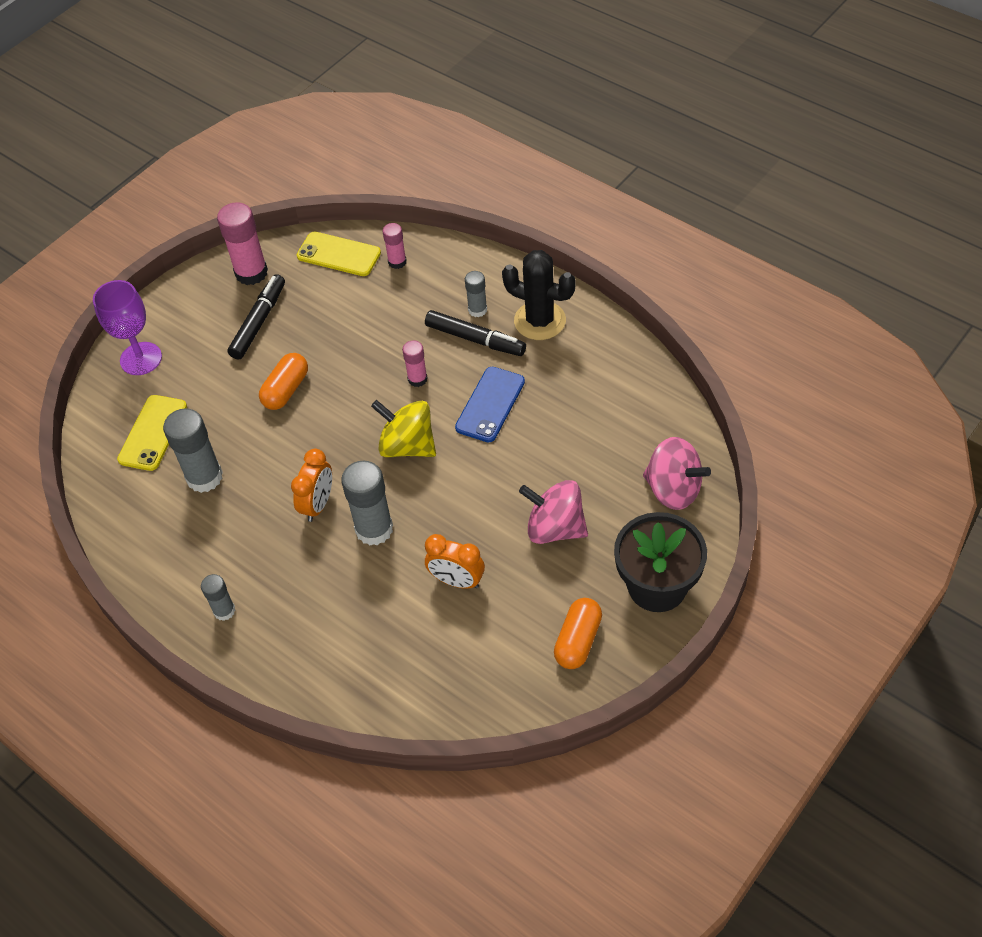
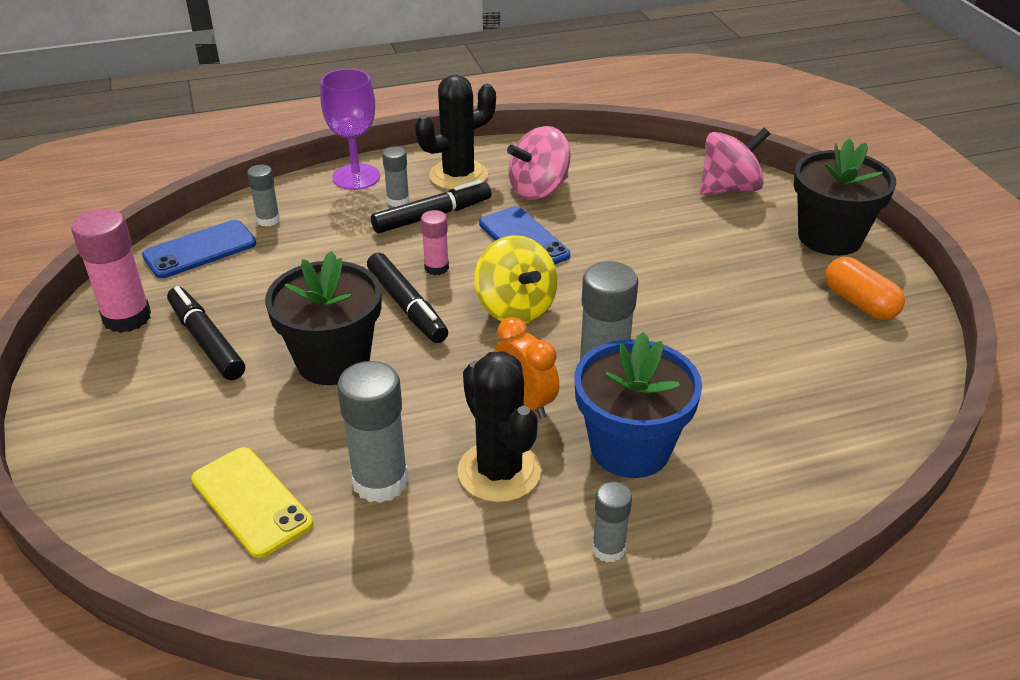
camera: 60 degrees left, 15 degrees down
(141, 359) = (116, 463): purple goblet -> purple goblet (356, 177)
(249, 526) = (499, 471): none -> black cactus
(286, 390) = (333, 360): orange capsule -> black flower pot
(315, 579) = (630, 448): none -> blue flower pot
(338, 254) = (200, 250): yellow phone -> blue phone
(365, 390) = (407, 306): none -> black marker
(397, 262) = (268, 220): pink glue stick -> grey glue stick
(407, 446) = (515, 308): yellow spinning top -> yellow spinning top turned 90 degrees counterclockwise
(457, 581) = (724, 346): orange clock -> none
(555, 528) = (713, 263): pink spinning top -> pink spinning top (539, 189)

